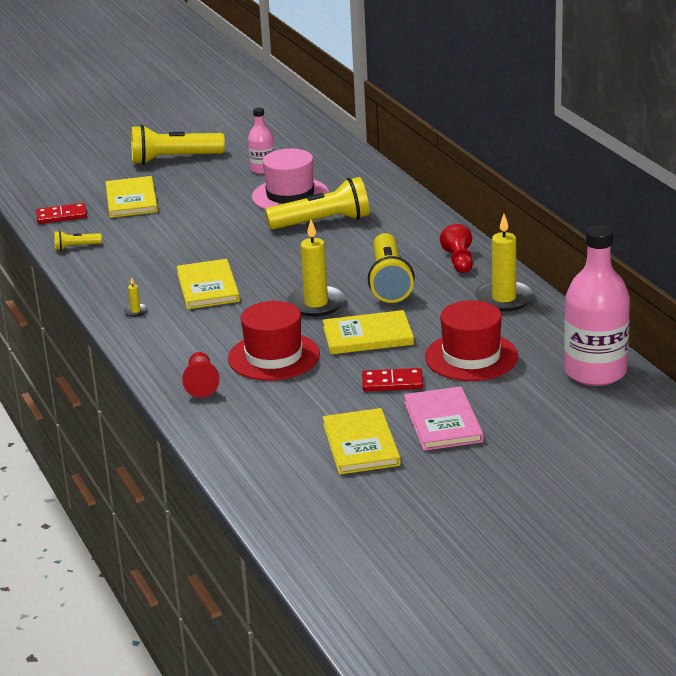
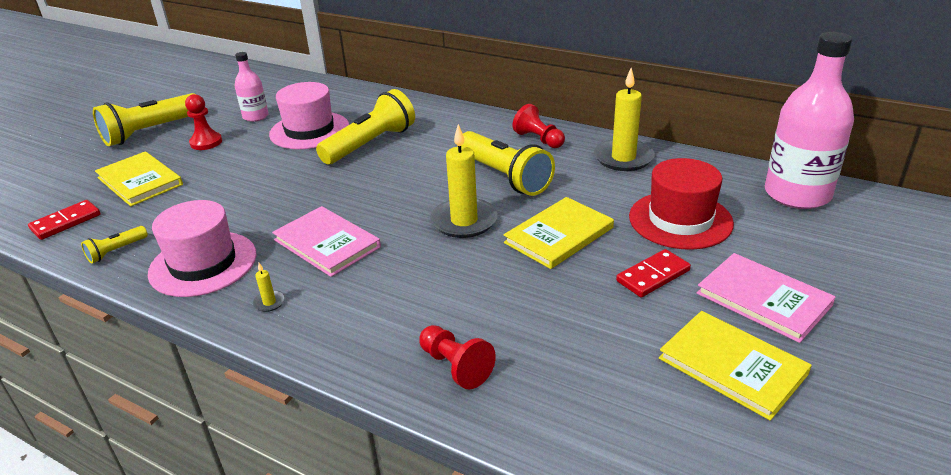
camera: 35 degrees left, 5 degrees up
(120, 273) = (203, 264): none -> pink hat
(204, 182) = (206, 142): none -> red pawn
(208, 287) = (327, 243): yellow book -> pink book
(274, 357) = (495, 296): red hat -> none

